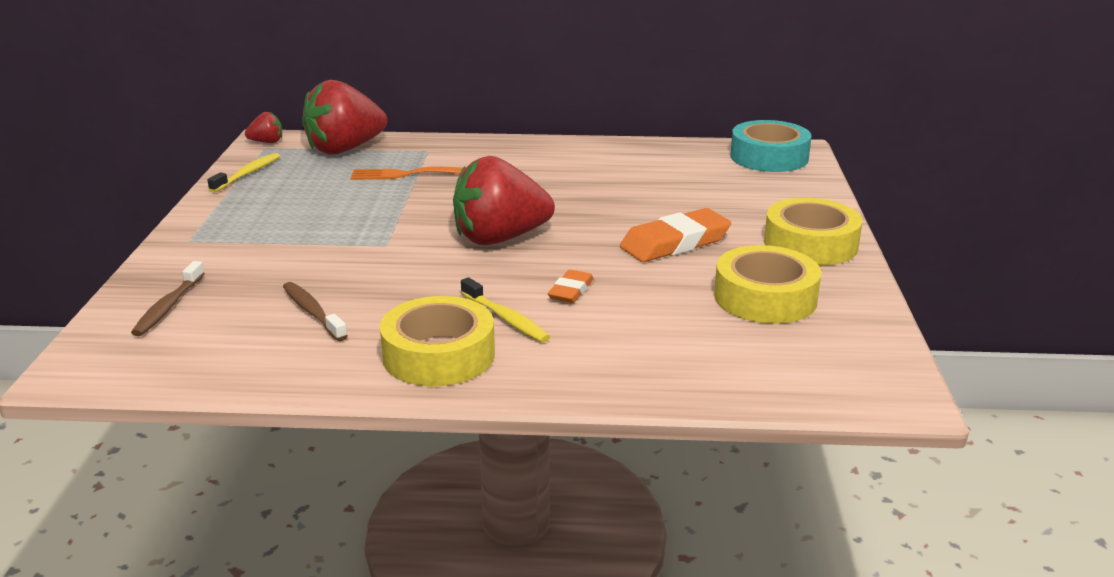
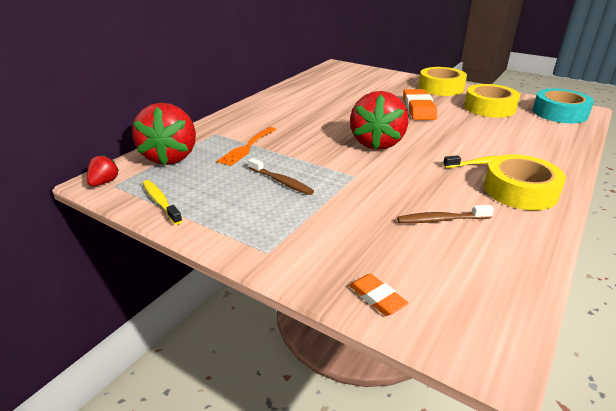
camera: 60 degrees left, 5 degrees up
(168, 307) = (394, 282): brown toothbrush -> brown toothbrush (281, 182)
(571, 291) = (458, 141): orange eraser -> orange eraser (377, 297)
(769, 157) = (339, 70): turquoise tape -> turquoise tape (559, 113)

